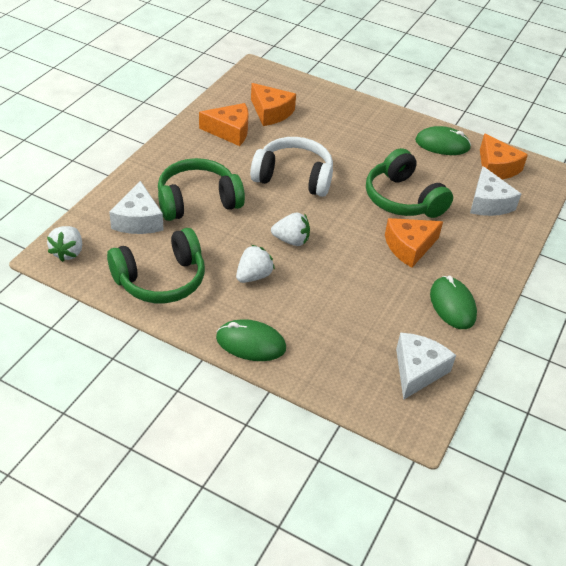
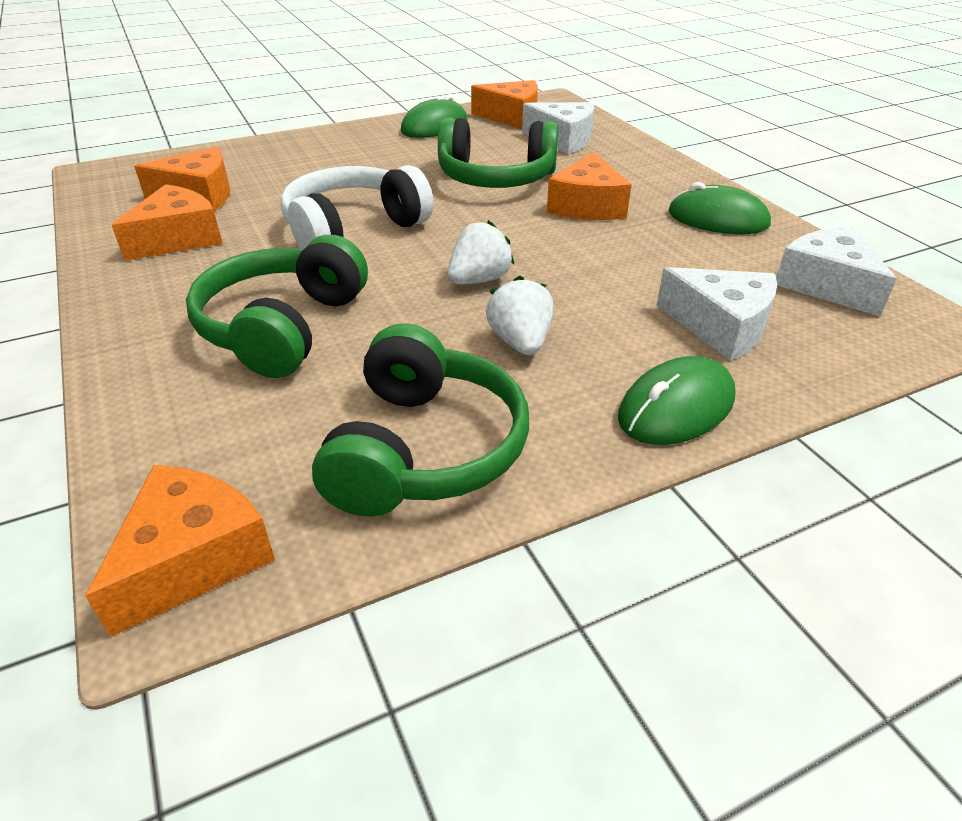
camera: 50 degrees left, 5 degrees down
(68, 252) = (193, 559): white strawberry -> orange cheese
(138, 220) = (237, 412): white cheese -> white cheese (720, 326)

